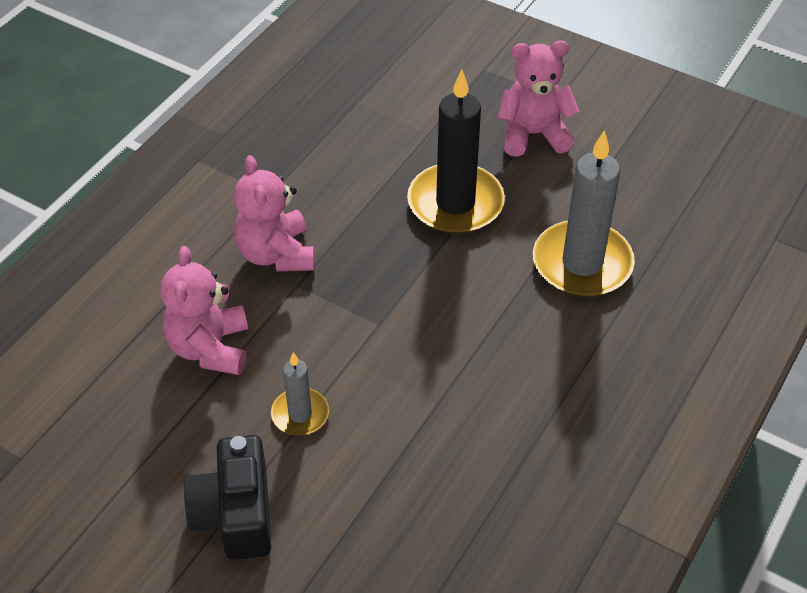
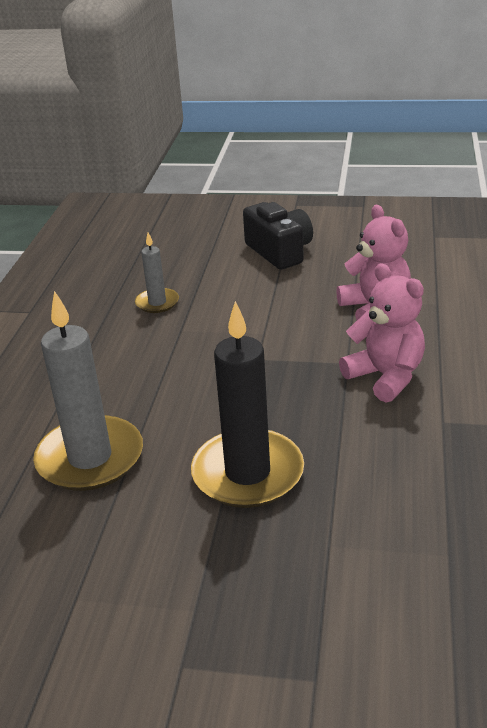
camera: 160 degrees right, 15 degrees down
(300, 414) = (277, 297): grey candle -> grey candle (157, 303)
(533, 134) = (194, 590): pink teddy bear -> none

